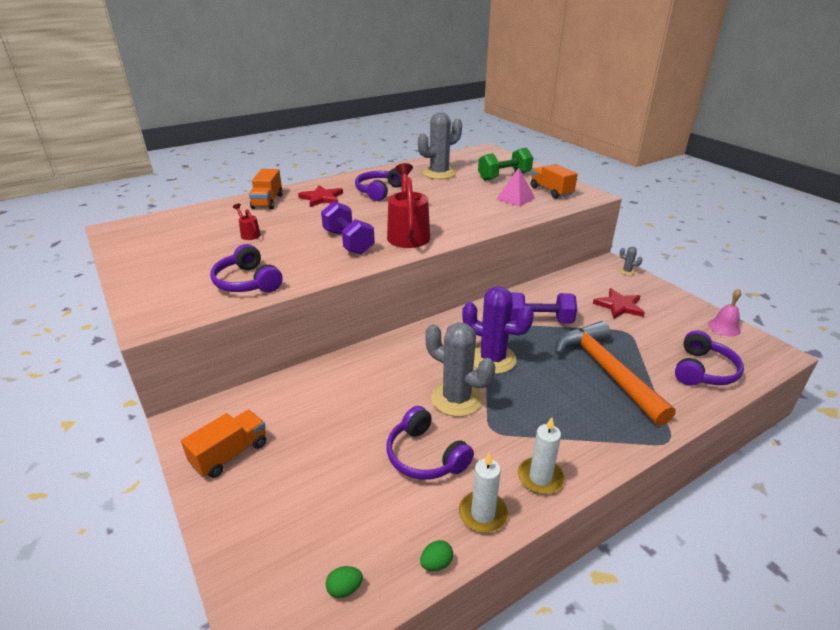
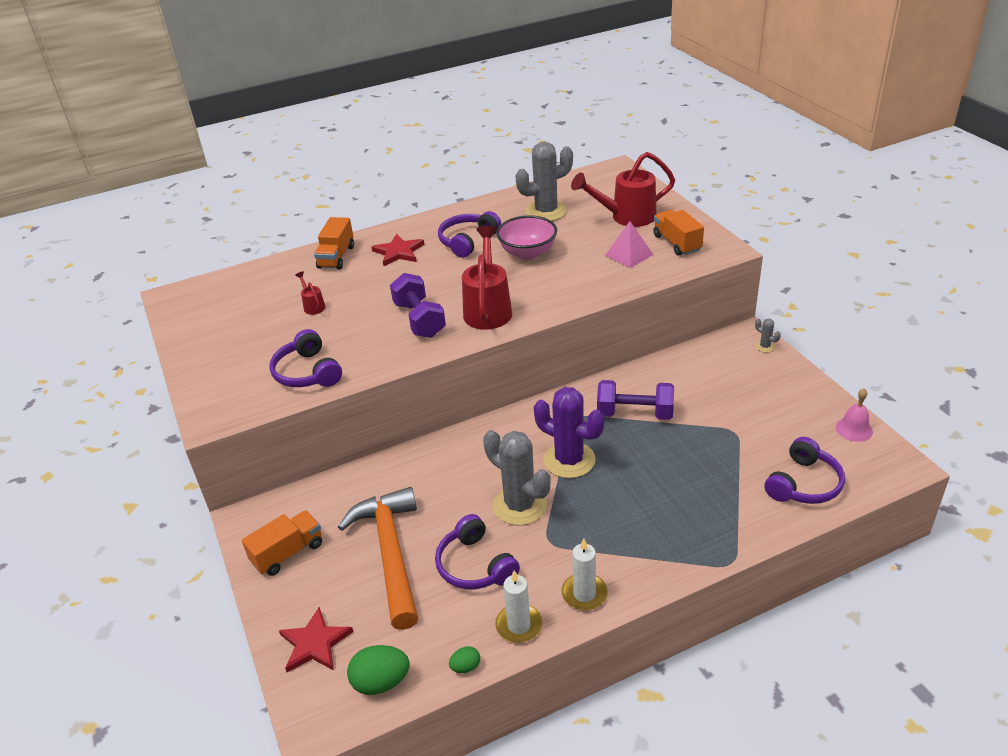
camera: 10 degrees right, 5 degrees up
(344, 589) = (381, 682): green egg -> green egg, size x1.88
(432, 198) = (528, 253): none -> pink bowl
(504, 176) = (626, 217): green dumbbell -> red watering can
(607, 371) = (692, 480): orange hammer -> orange hammer (391, 553)
(619, 306) = (737, 396): red star -> red star (315, 643)

